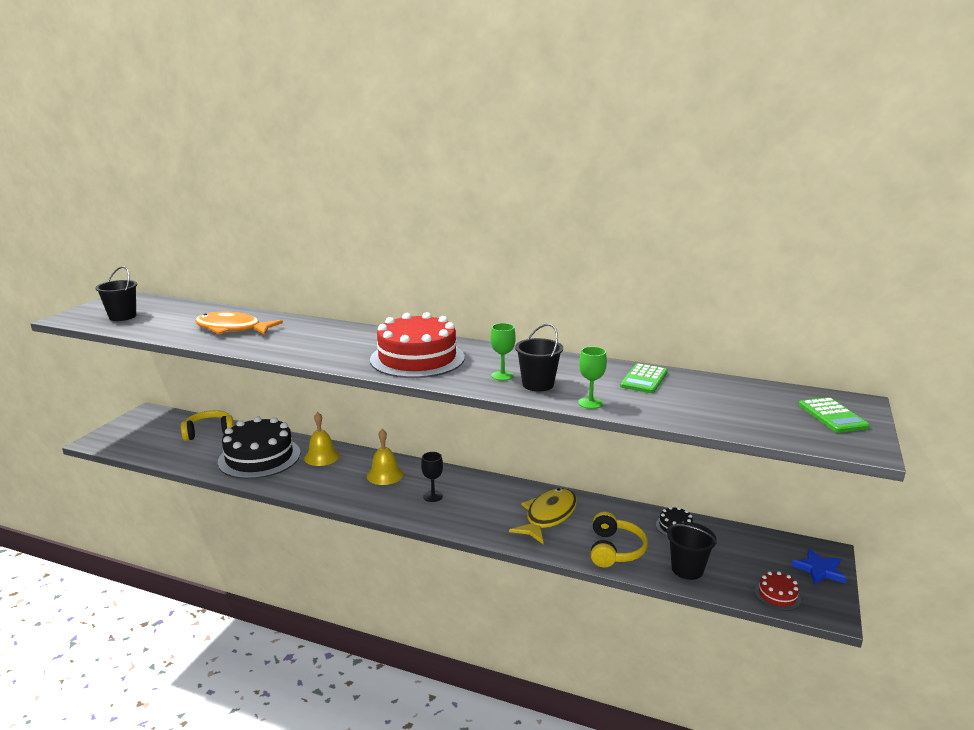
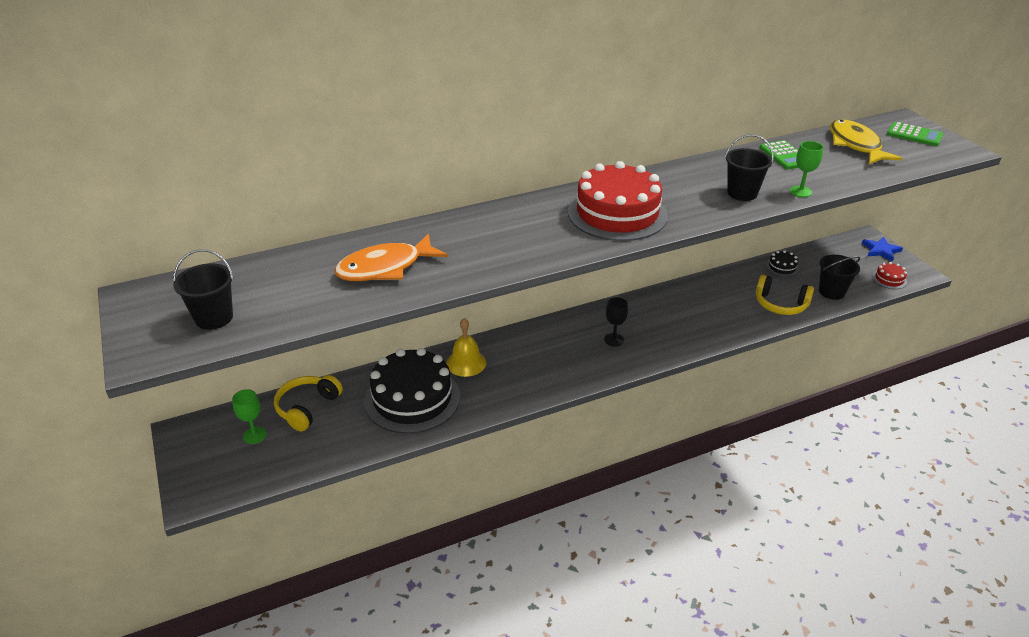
camera: 45 degrees left, 15 degrees up
(385, 475) = (547, 346): yellow bell -> none
(502, 376) = (706, 198): green goblet -> green goblet (254, 435)
(548, 516) = (708, 306): yellow fish -> yellow fish (855, 145)
(615, 550) = (780, 304): yellow headphones -> yellow headphones turned 150 degrees clockwise

